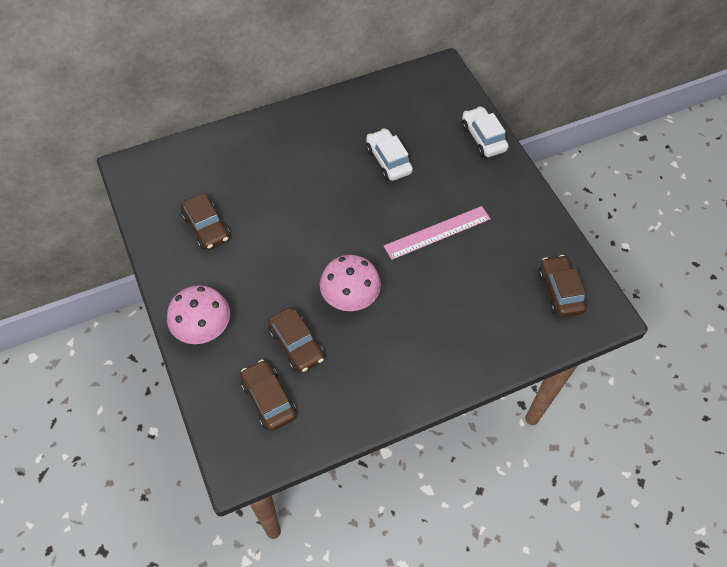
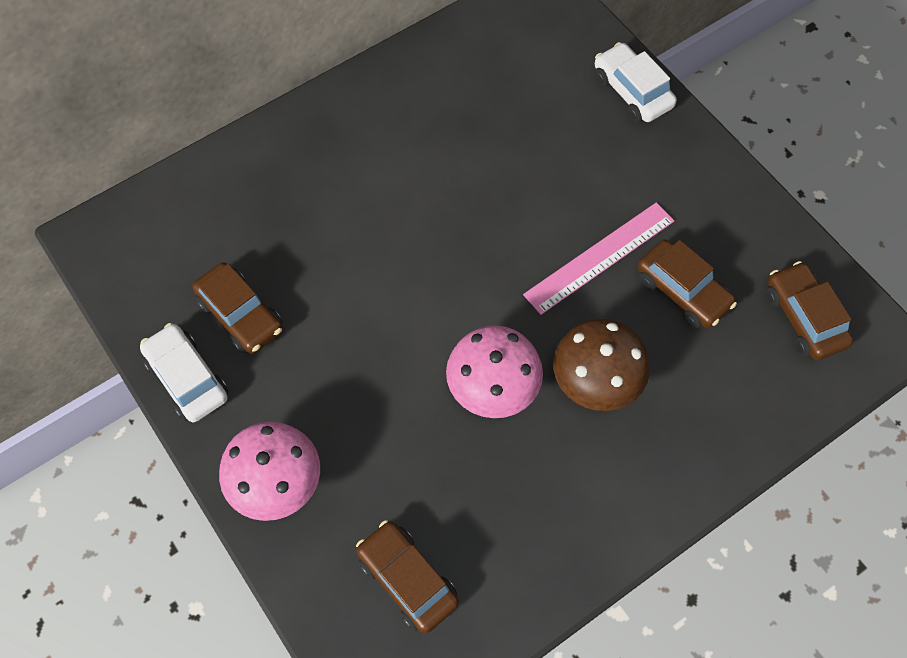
camera: 10 degrees left, 5 degrees up
(296, 345) = (428, 482): brown car -> brown car (682, 291)
(388, 161) = (497, 153): white car -> white car (187, 379)
(415, 306) = (595, 383): none -> brown mushroom

